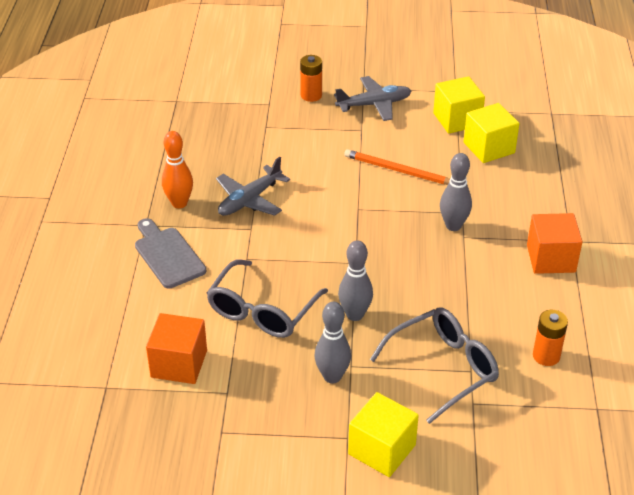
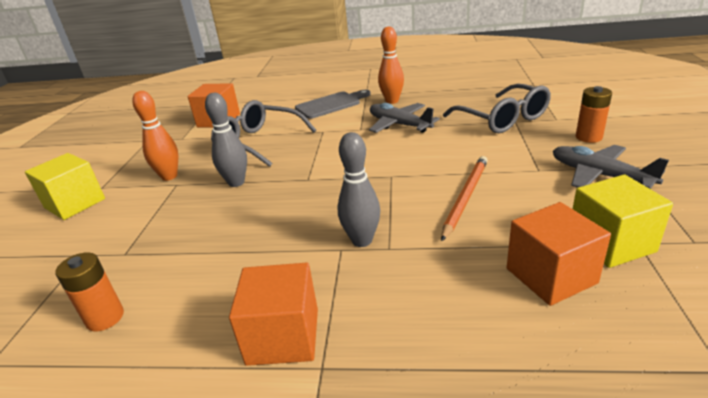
camera: 95 degrees right, 10 degrees down
(332, 376) = (169, 176): grey bowling pin -> orange bowling pin
(374, 105) = (599, 175): grey plane -> grey plane turned 150 degrees clockwise
(443, 368) = (139, 235): grey glasses -> grey glasses (502, 119)
(489, 148) = (551, 276): yellow cube -> orange cube

